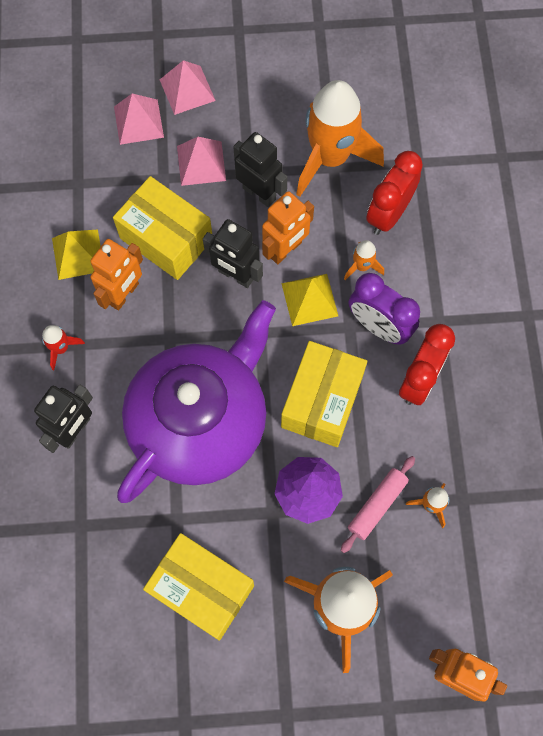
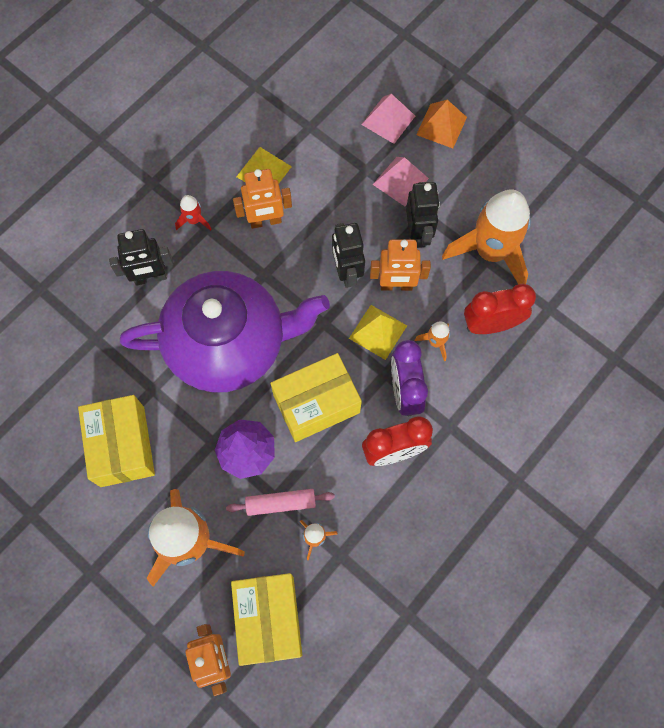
camera: 45 degrees right, 0 degrees up
(166, 239) = (327, 210): yellow box -> yellow box (269, 619)
(187, 90) = (441, 126): pink pyramid -> orange pyramid

